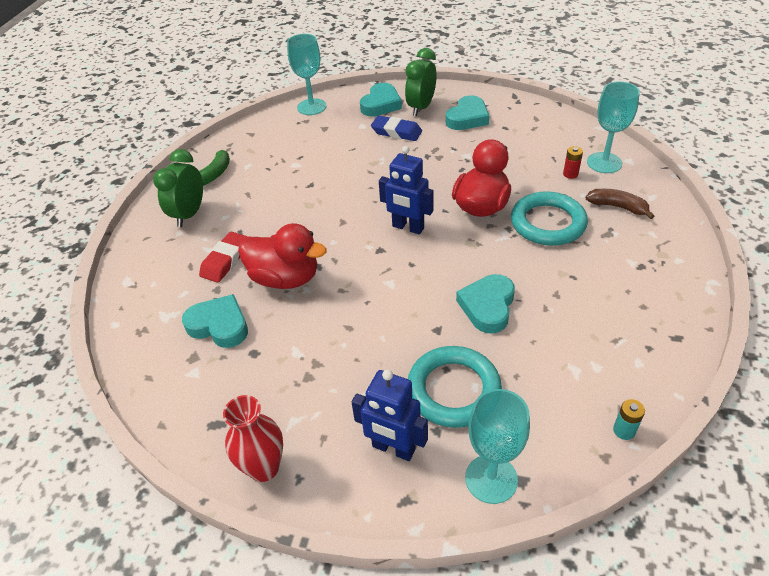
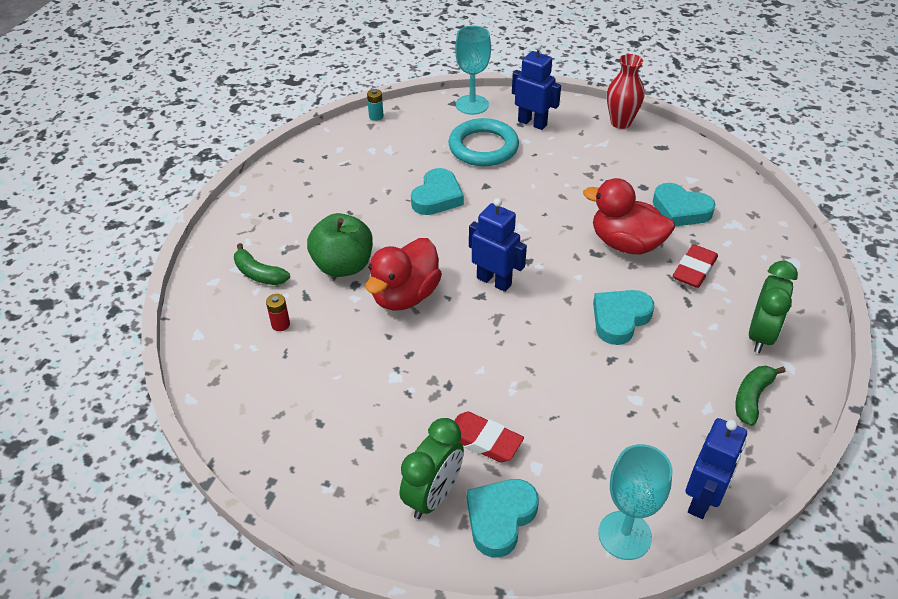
camera: 175 degrees left, 0 degrees up
(264, 124) = (702, 500): none -> blue robot
(396, 132) = (483, 441): blue eraser -> red eraser
(467, 118) = (366, 454): turquoise heart -> turquoise heart (620, 319)
(547, 223) = (343, 266): turquoise ring -> green apple
(604, 163) = (229, 335): turquoise goblet -> none
(618, 207) = (259, 274): brown banana -> green banana

